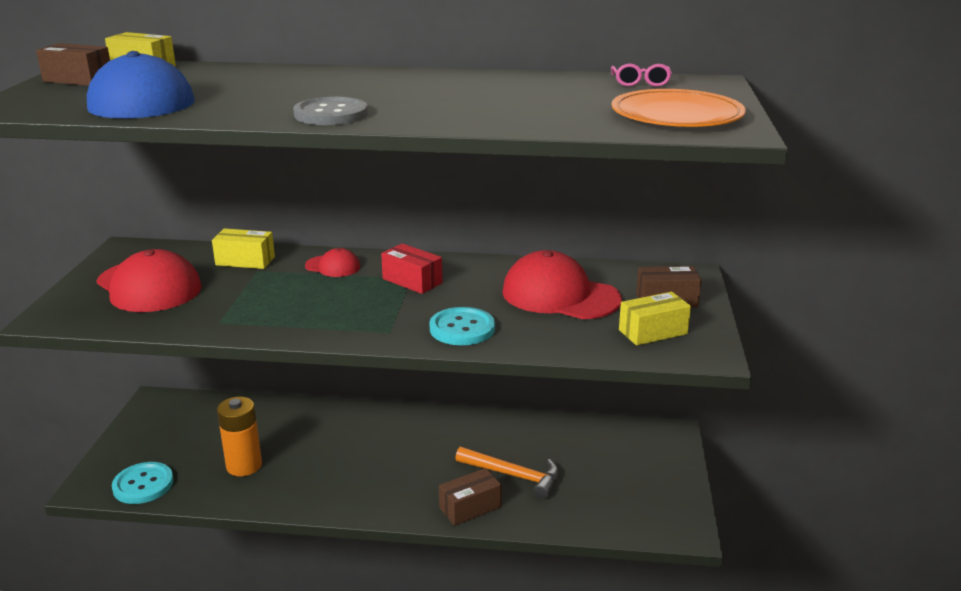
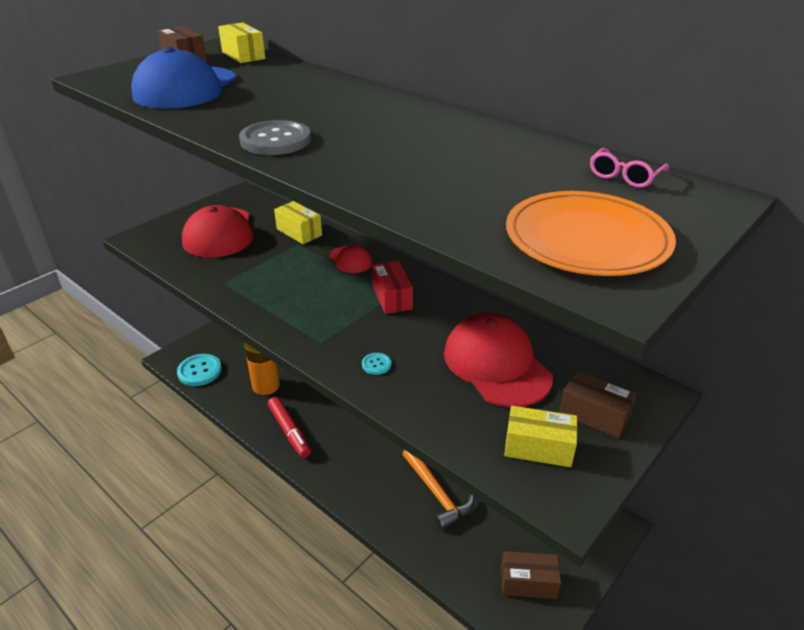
camera: 35 degrees right, 10 degrees up
(316, 492) = (289, 431): none -> red marker
(462, 328) = (376, 364): turquoise button -> turquoise button, size x0.48
(470, 507) = (378, 504): brown box -> brown box (528, 582)

